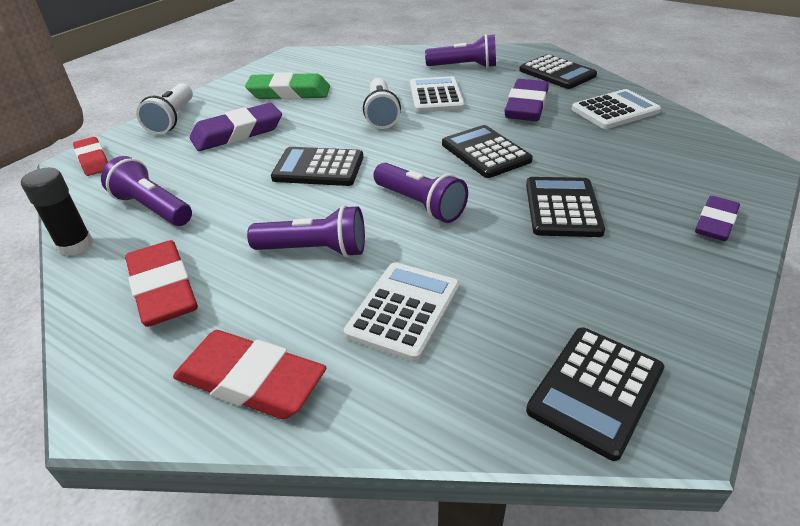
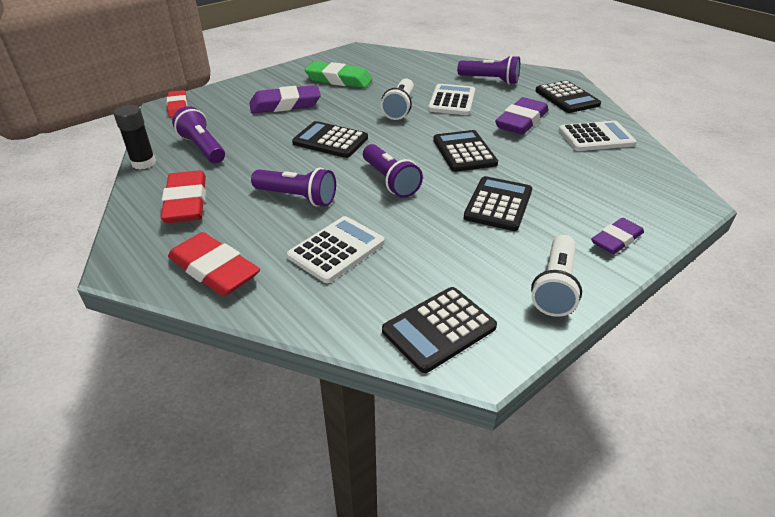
camera: 15 degrees right, 0 degrees up
(172, 119) = (244, 87): white flashlight -> white flashlight (555, 287)

